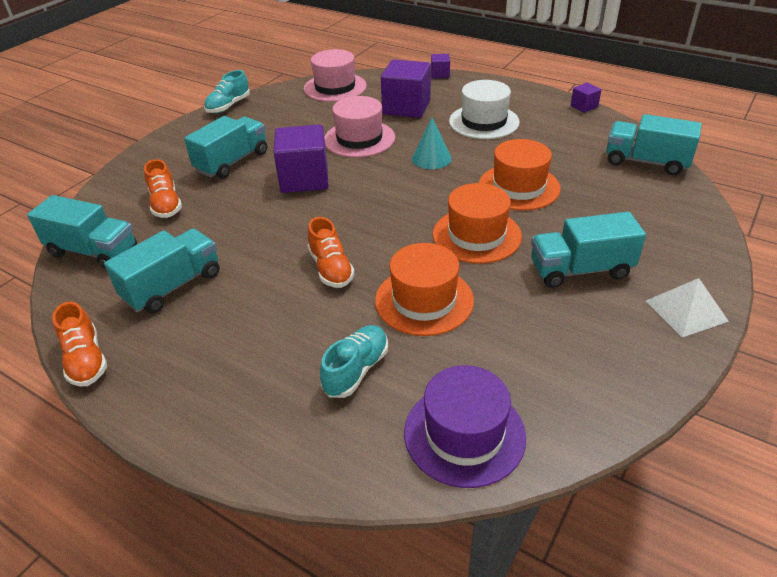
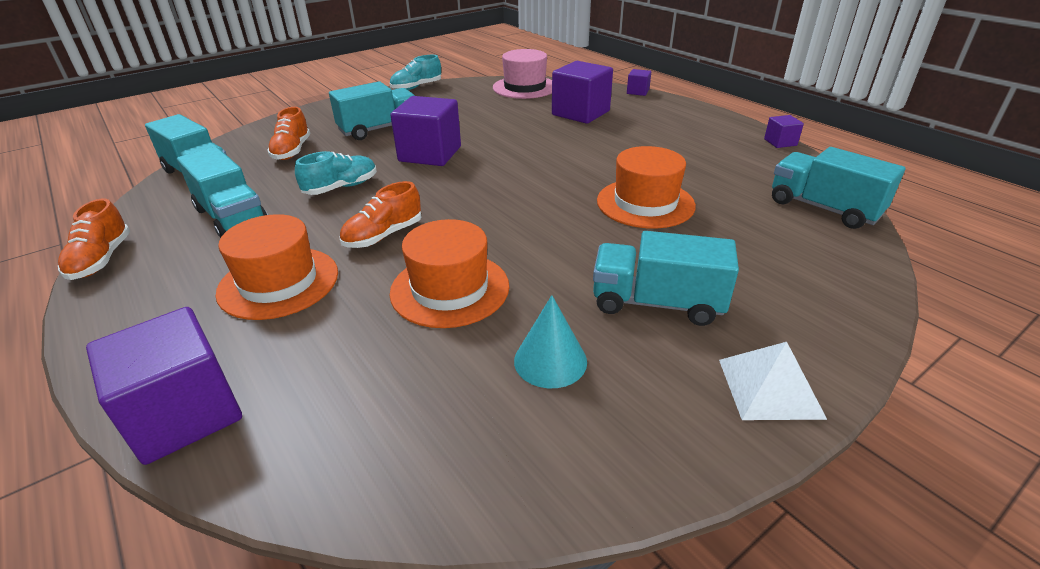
camera: 20 degrees right, 5 degrees down
(173, 286) = (231, 217): turquoise truck -> turquoise truck turned 75 degrees clockwise
(304, 458) = (185, 414): none -> purple cube
(331, 268) = (383, 235): orange shoe -> orange shoe turned 45 degrees clockwise
(356, 370) = (319, 339): turquoise shoe -> turquoise shoe (341, 187)
(359, 139) = (511, 131): pink hat -> none
(431, 158) = (570, 159): turquoise cone -> turquoise cone (550, 361)
(464, 434) = (370, 448): purple hat -> none
(476, 235) = (560, 239): orange hat -> orange hat (278, 282)
(484, 122) = (652, 137): white hat -> none

